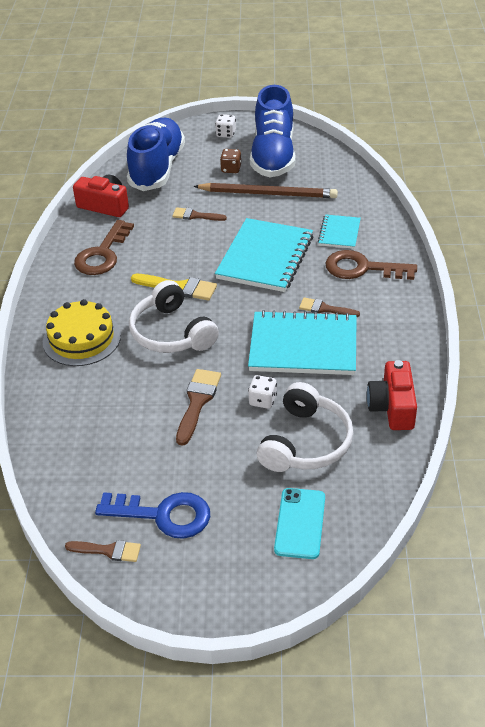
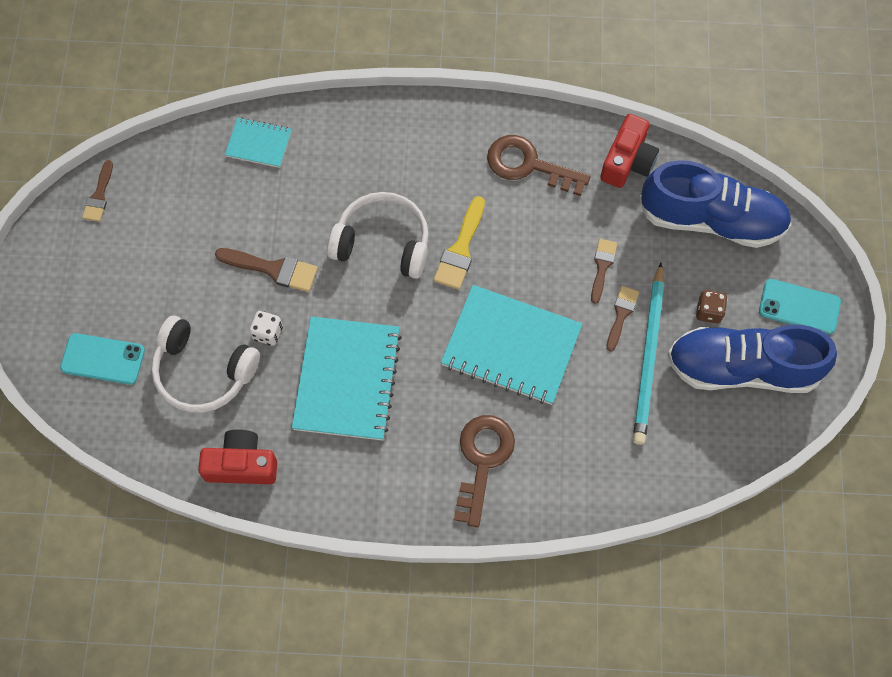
camera: 90 degrees right, 25 degrees up
(81, 338) = (381, 154): yellow cake -> none
(164, 515) = (131, 240): blue key -> none
(171, 332) = (383, 243): white headphones -> white headphones turned 45 degrees clockwise
(226, 134) = (799, 306): white dice -> turquoise phone
(268, 194) = (648, 357): brown pencil -> turquoise pencil
(325, 309) = (409, 409): brown brush -> brown brush (621, 314)
(339, 233) = (557, 440): turquoise notebook -> turquoise notebook (259, 143)

